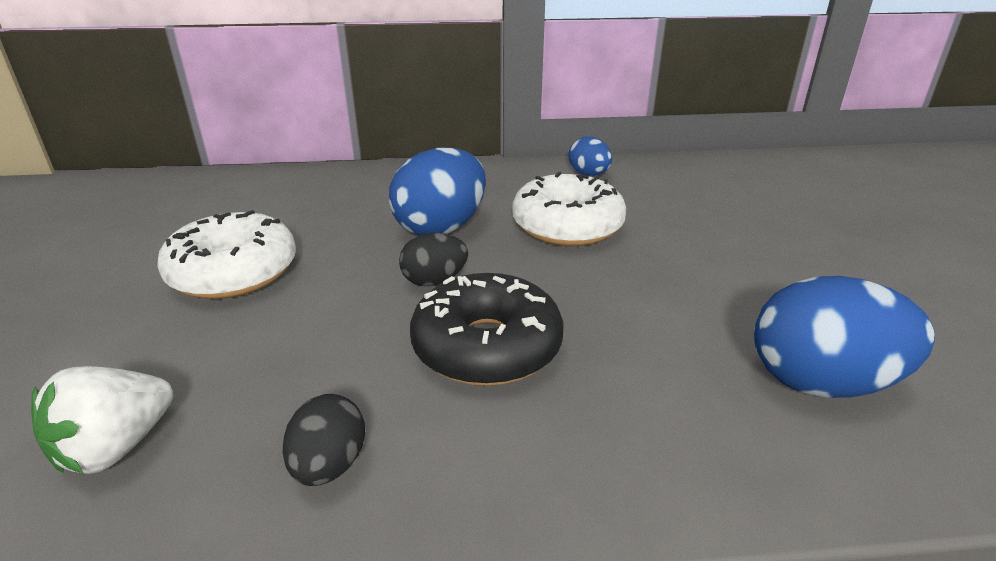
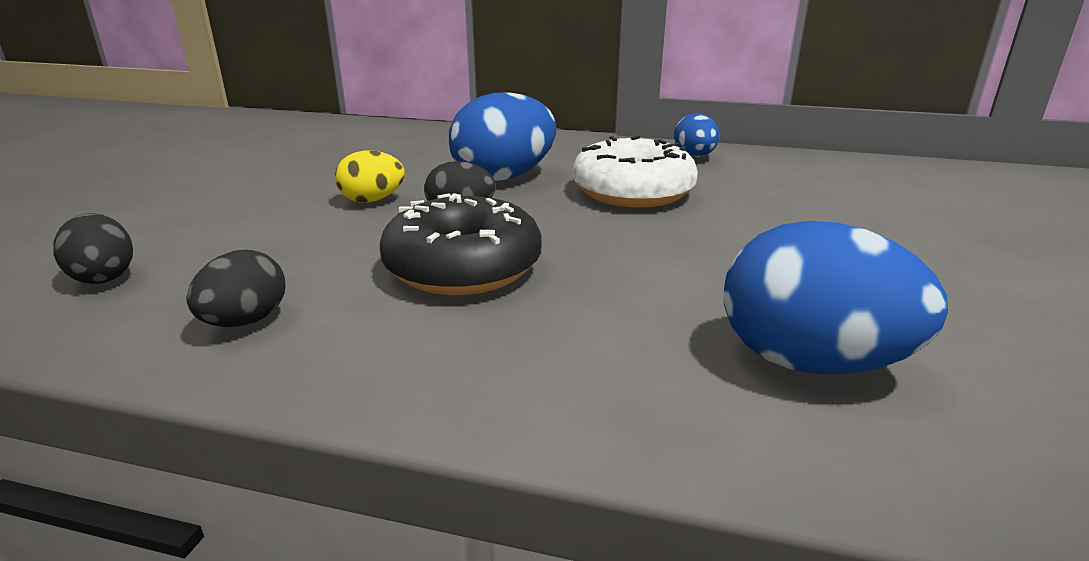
camera: 20 degrees right, 5 degrees down
(116, 447) = (104, 276): white strawberry -> black egg
(233, 272) = (296, 183): white donut -> none
(334, 280) = (372, 200): none -> yellow egg

